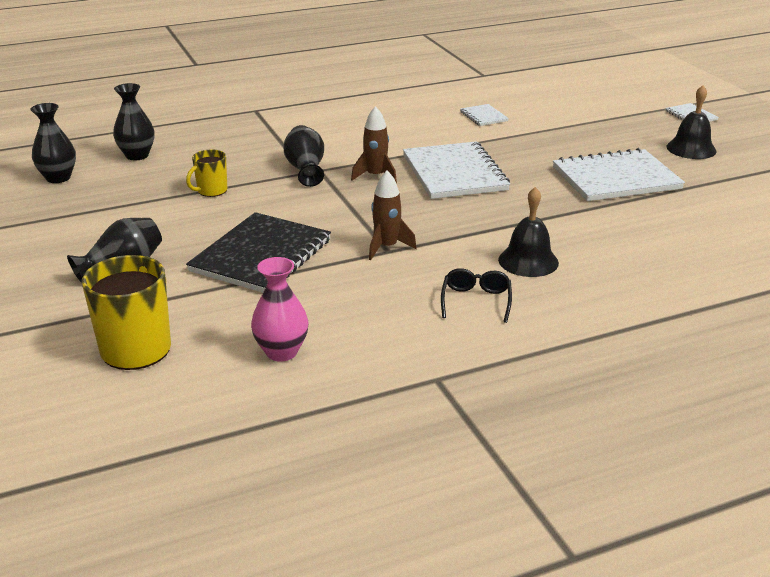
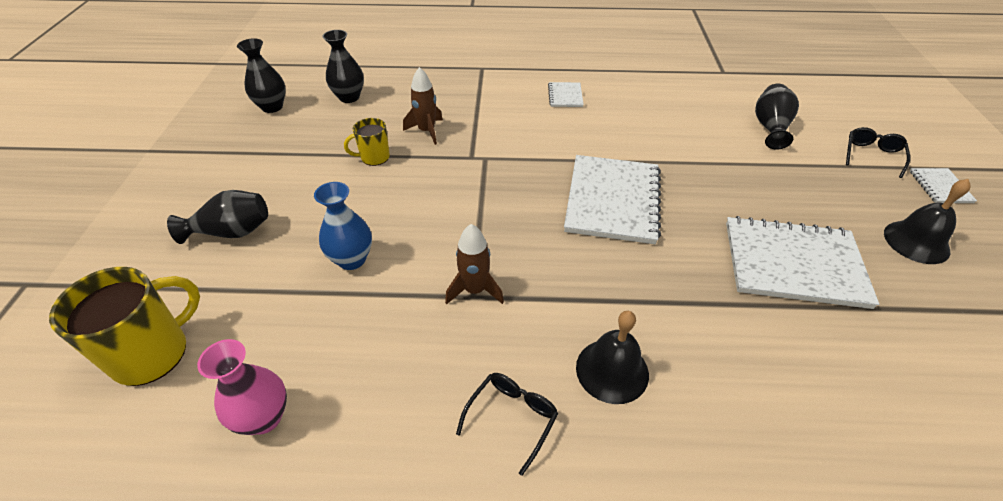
camera: 25 degrees right, 15 degrees up
(261, 255) = (352, 259): black notebook -> blue vase
(305, 169) = (473, 154): black vase -> black vase (770, 128)
(375, 176) = (531, 181): brown rocket -> brown rocket (426, 131)
(483, 116) = (691, 127): white notebook -> white notebook (565, 96)
(634, 107) = (872, 156): none -> black glasses

